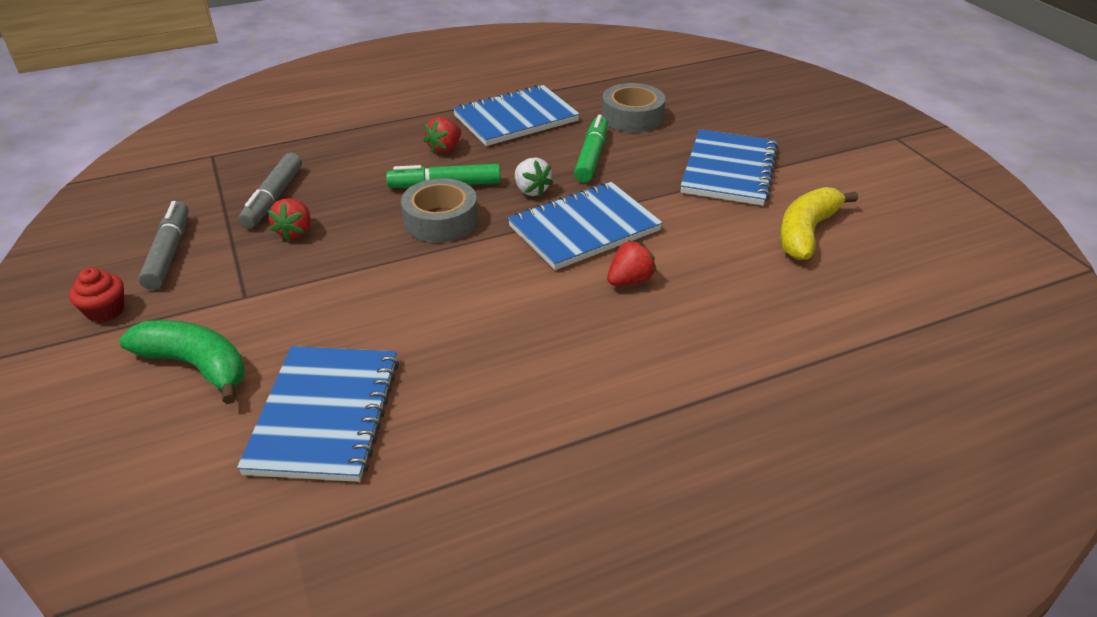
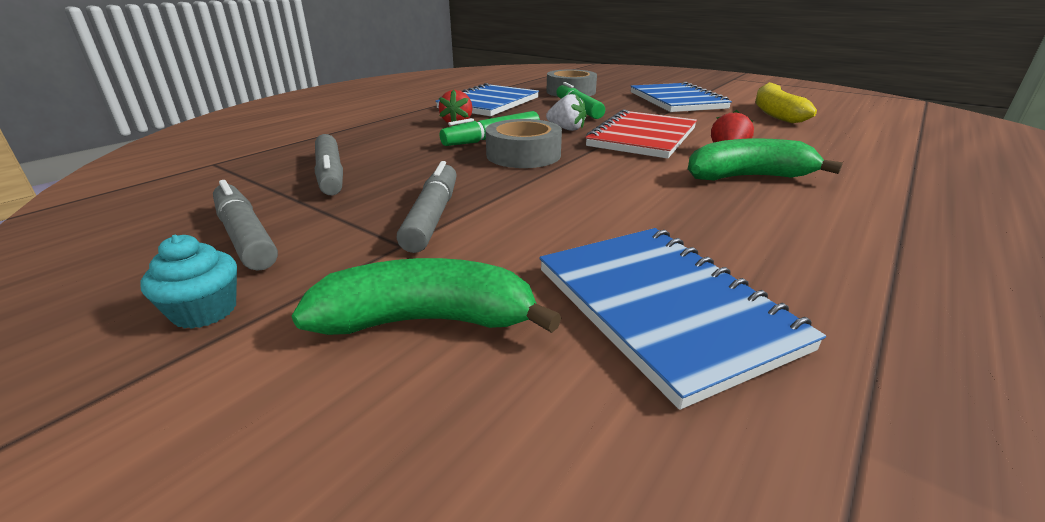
camera: 30 degrees left, 10 degrees down
(106, 311) = (205, 311): red cupcake -> turquoise cupcake
(290, 275) = (432, 217): none -> grey marker
(295, 232) = (390, 189): red strawberry -> none
(584, 228) = (642, 137): blue notebook -> red notebook
(589, 321) = (747, 177): none -> green banana

